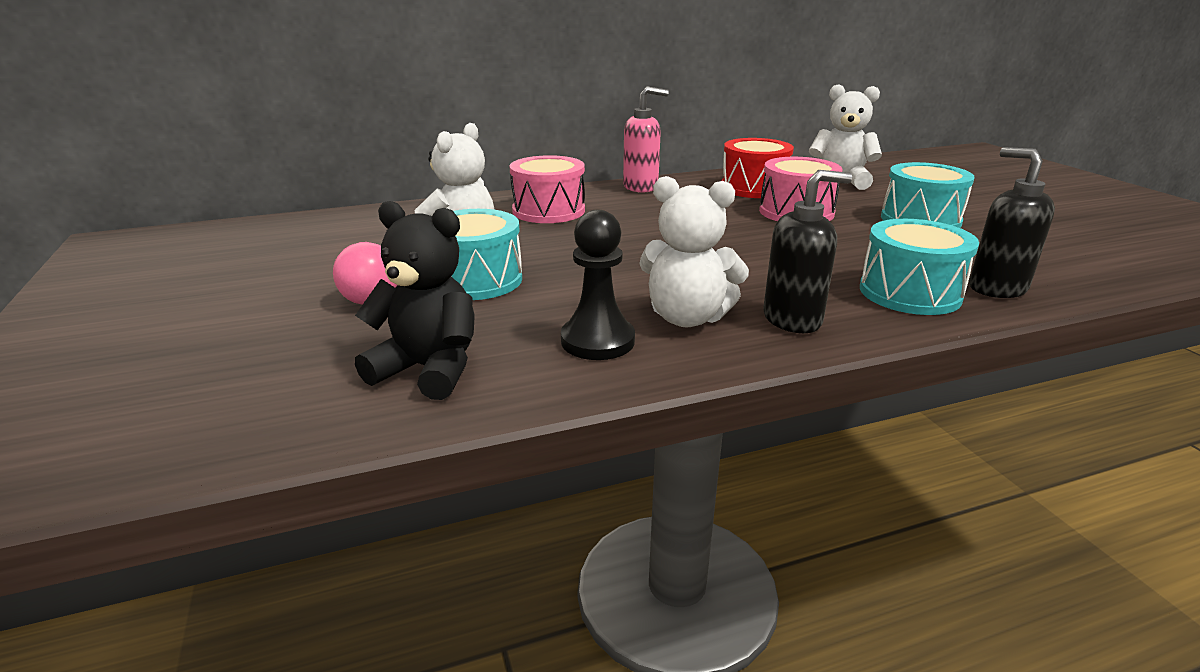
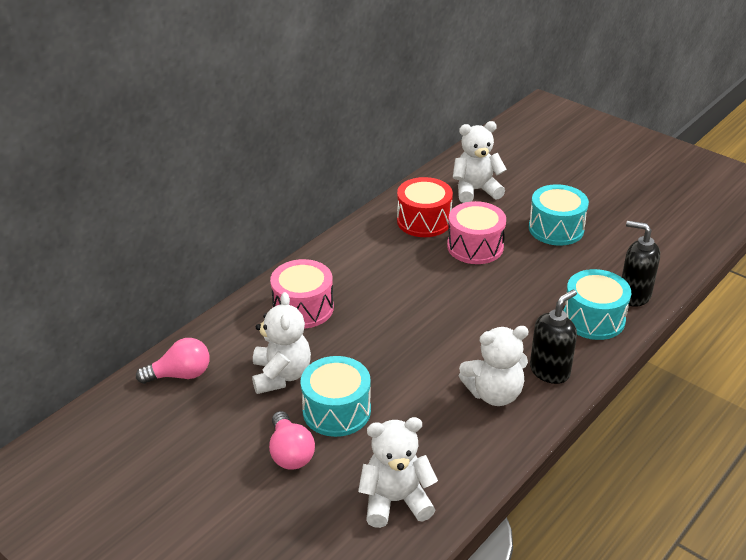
camera: 30 degrees left, 10 degrees up
(370, 221) = (180, 375): none -> pink light bulb
(428, 369) = (395, 501): black teddy bear -> white teddy bear
(597, 341) = (463, 436): black pawn -> none
(641, 187) = (341, 248): pink soap dispenser -> none

